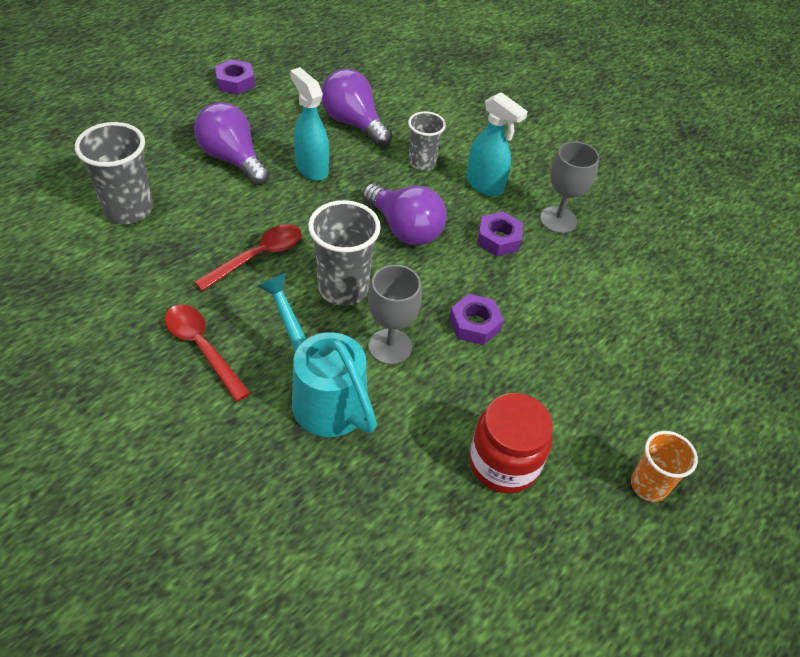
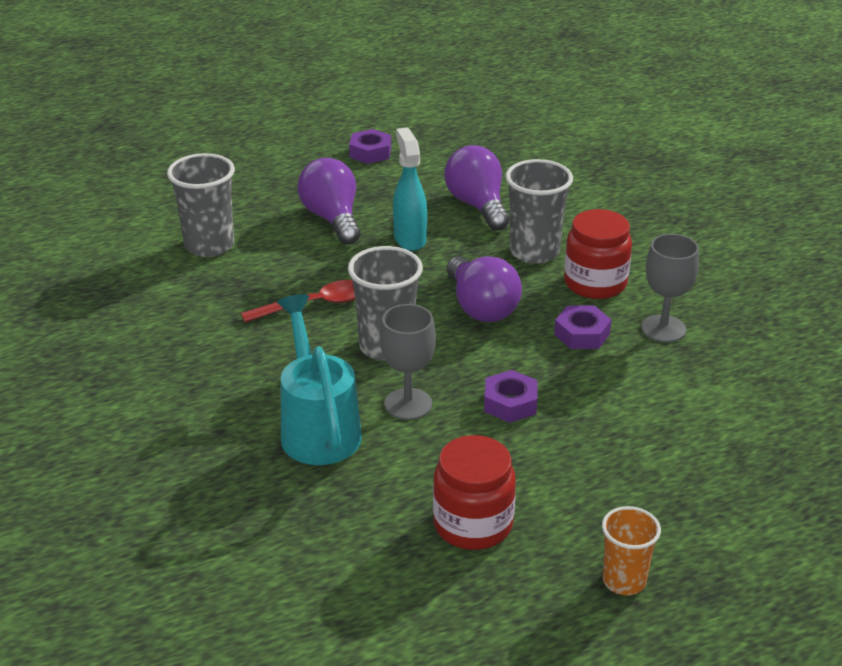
camera: 25 degrees right, 15 degrees down
(202, 348) = (222, 368): red spoon -> none
(422, 163) = (534, 252): grey cup -> grey cup, size x1.57
(485, 185) = (595, 283): turquoise spray bottle -> red jar

